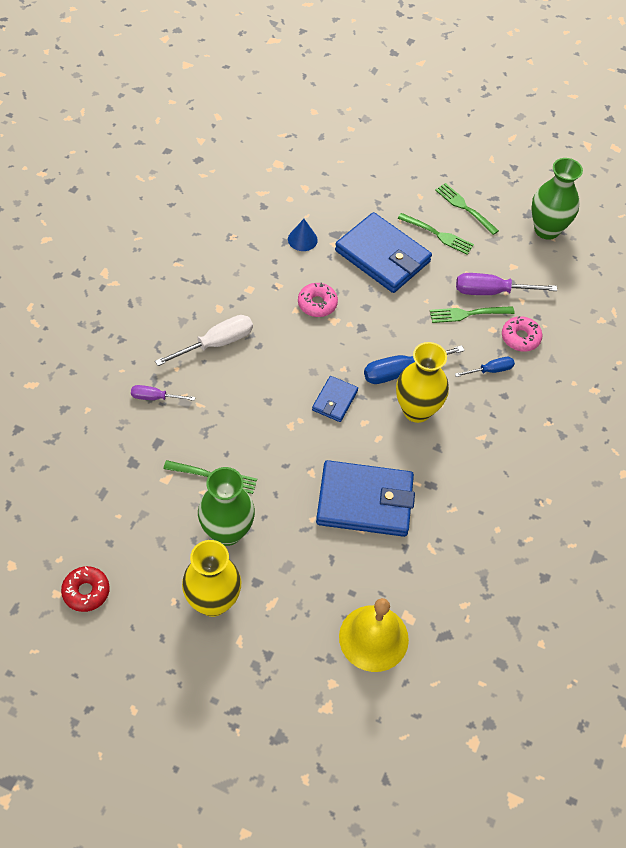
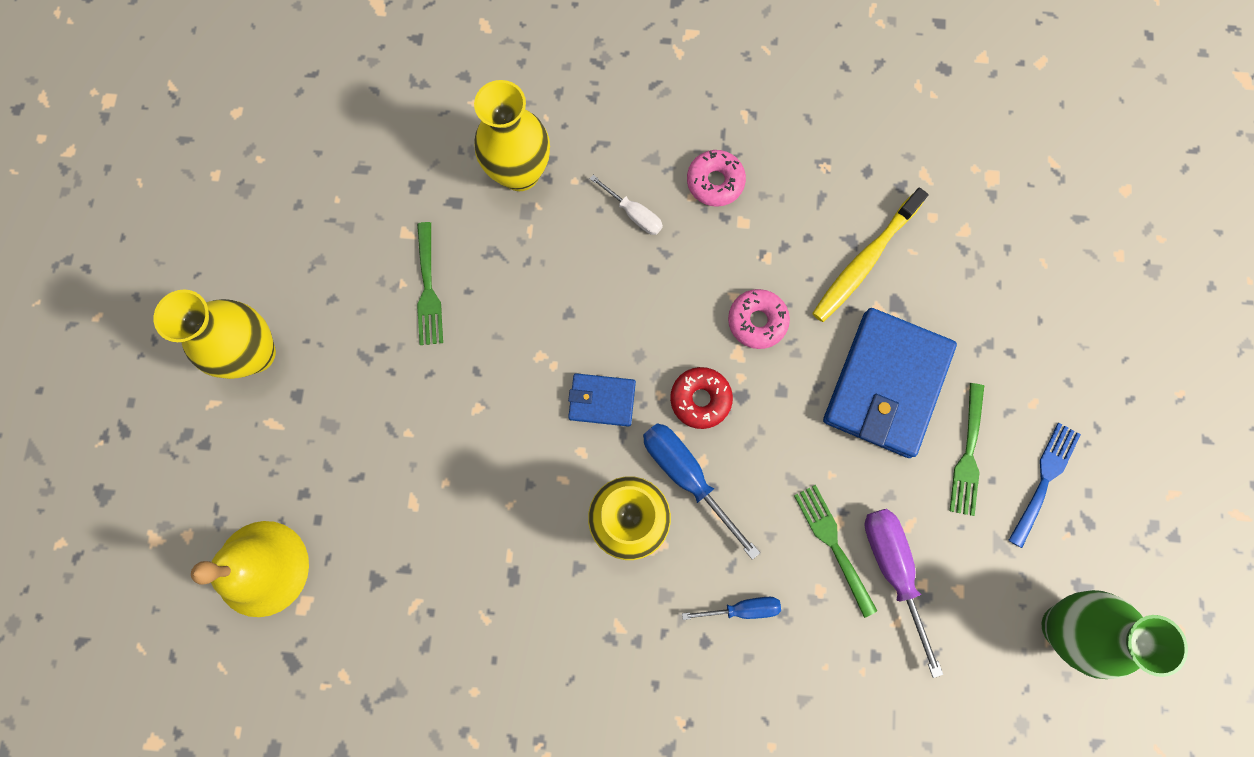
camera: 75 degrees right, 20 degrees up
(86, 591) = (226, 205): red donut -> red donut (700, 399)
(155, 397) = (520, 173): purple screwdriver -> yellow vase
(216, 343) = (633, 214): white screwdriver -> white screwdriver, size x0.59
(227, 532) = (355, 334): green vase -> none
(302, 239) = (864, 261): blue cone -> yellow toothbrush
(364, 501) = (456, 493): blue wallet -> none
(465, 208) = (1044, 481): green fork -> blue fork
(490, 370) = (742, 608): blue screwdriver -> blue screwdriver turned 60 degrees counterclockwise
(520, 338) = (822, 639): pink donut -> pink donut (715, 182)

